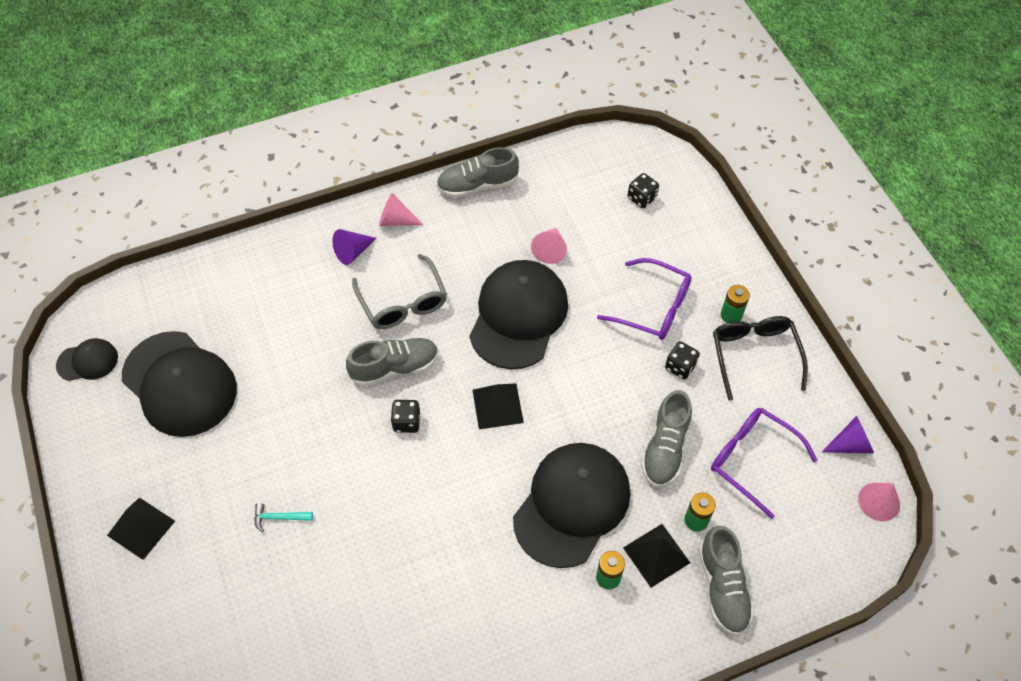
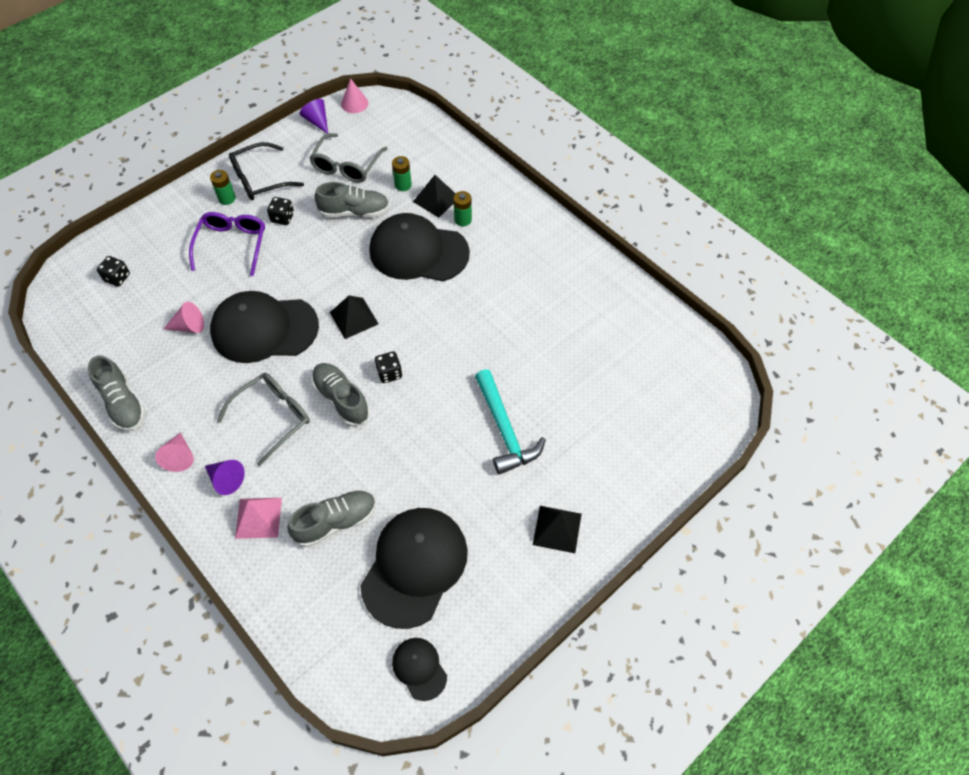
camera: 110 degrees left, 0 degrees up
(279, 518) = (504, 429): turquoise hammer -> turquoise hammer, size x2.28
(299, 270) = (258, 517): none -> pink pyramid
(723, 587) = (444, 163): grey shoe -> grey shoe (336, 522)
(752, 460) = (346, 166): purple glasses -> grey glasses

